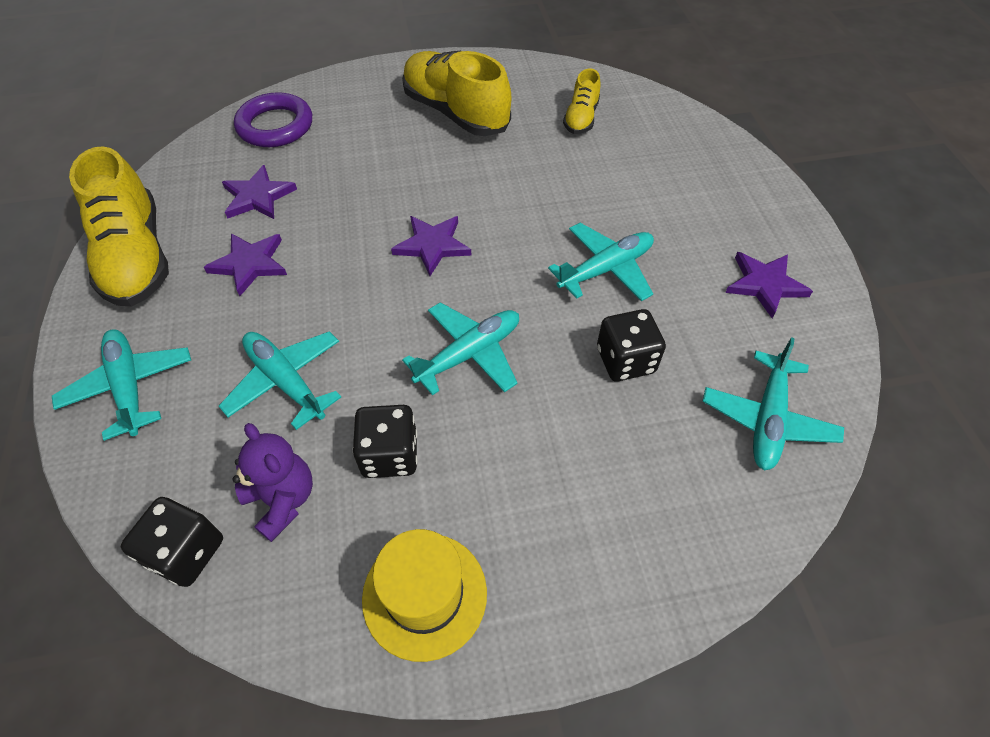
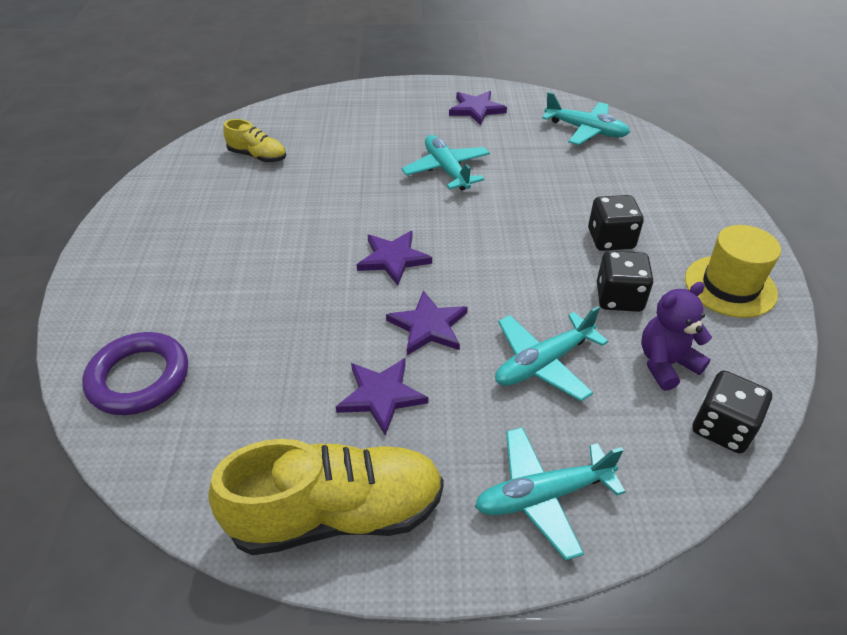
camera: 80 degrees left, 10 degrees down
(258, 196) = (270, 392): purple star -> purple star (428, 326)
(455, 113) = (204, 229): yellow shoe -> none
(469, 354) = (523, 247): turquoise plane -> none
(625, 360) = (536, 175): black dice -> black dice (610, 239)

